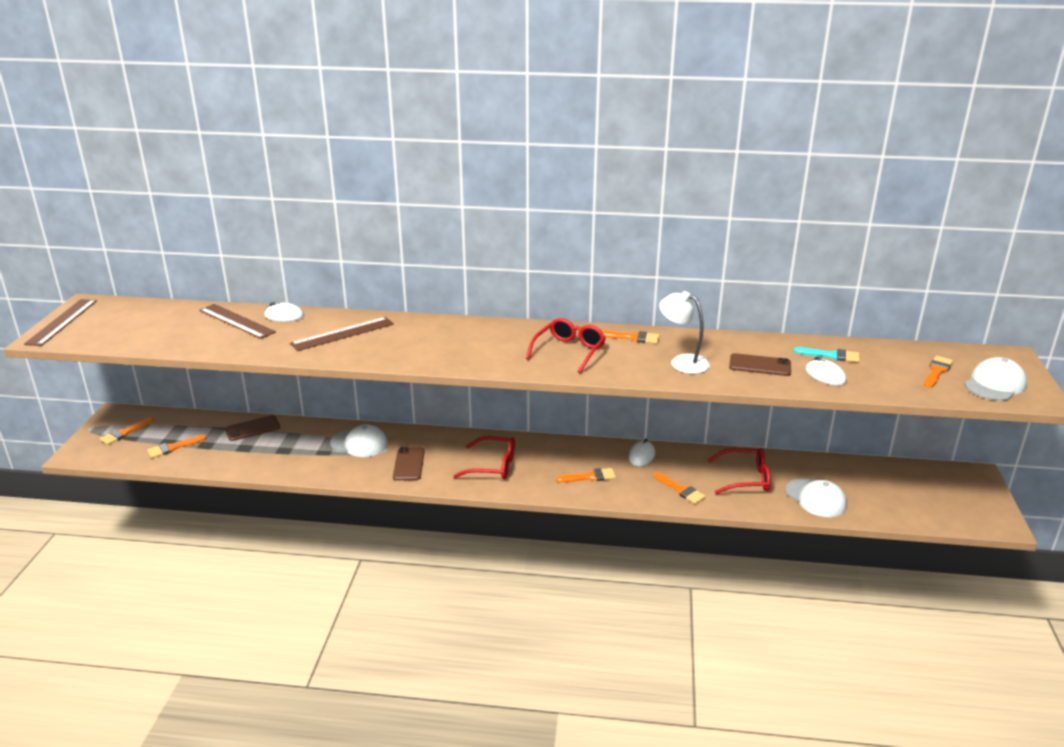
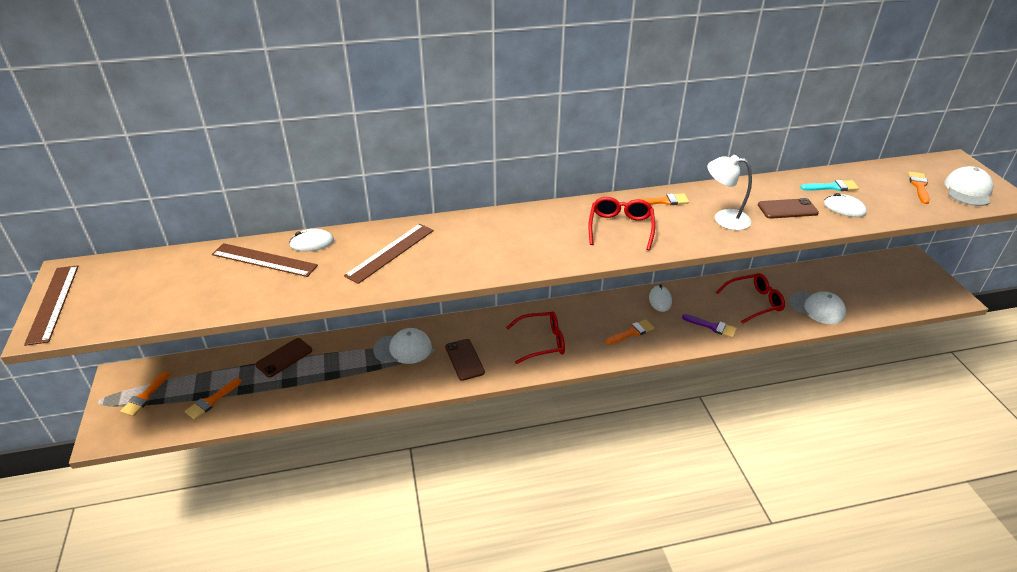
camera: 20 degrees left, 10 degrees up
(680, 490) = (712, 326): orange brush -> purple brush

